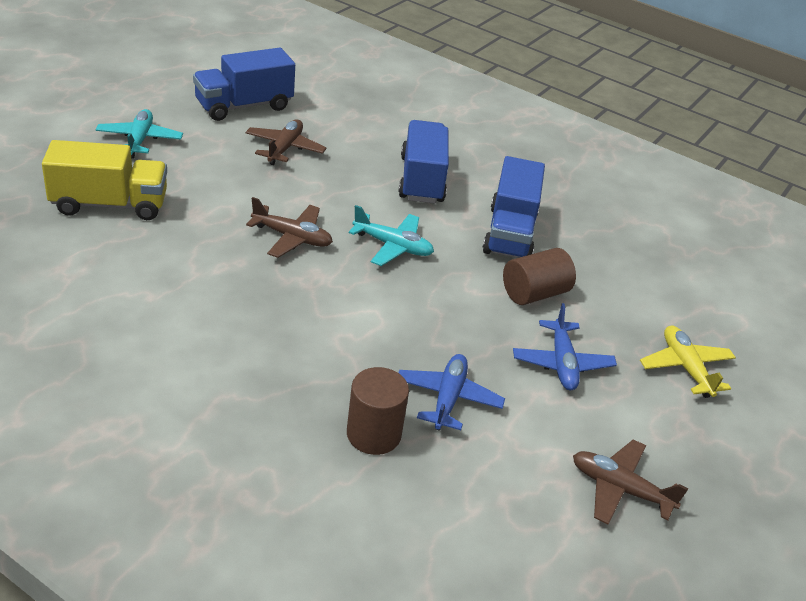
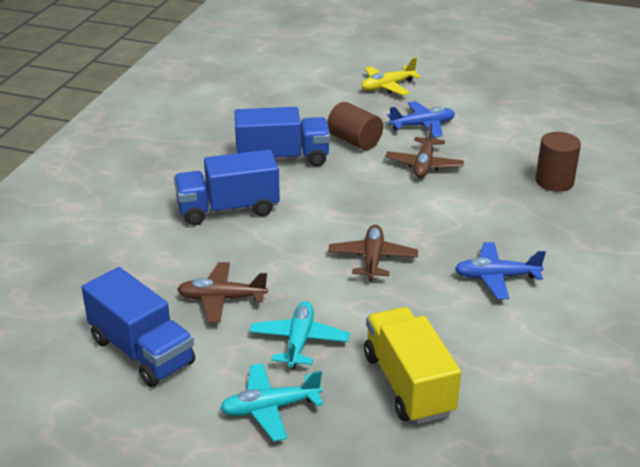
camera: 100 degrees left, 5 degrees down
(393, 246) = (344, 207): turquoise plane -> turquoise plane (299, 341)
(448, 398) = (496, 160): blue plane -> blue plane (496, 277)
(620, 489) = (513, 102): brown plane -> brown plane (424, 165)

